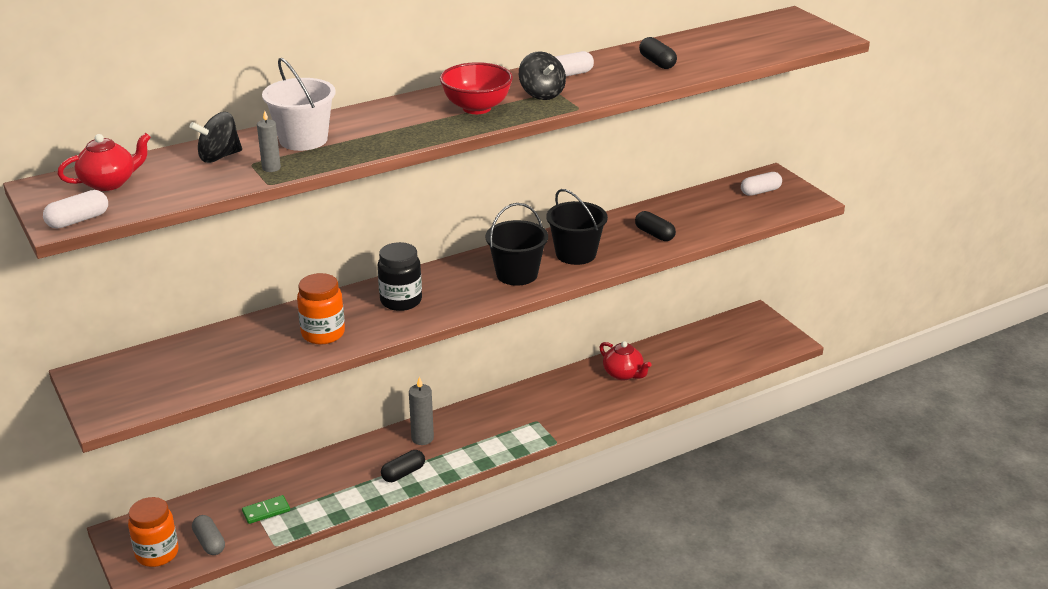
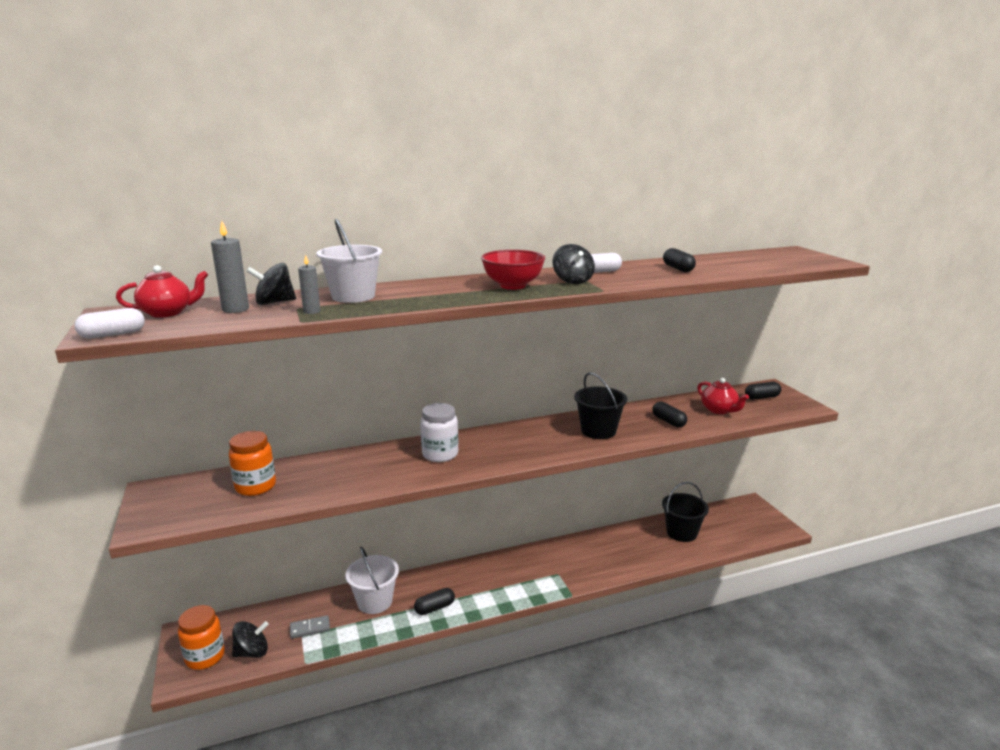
camera: 10 degrees right, 10 degrees down
(209, 542) = (252, 652): grey capsule -> black spinning top
(266, 511) = (310, 628): green domino -> grey domino
(323, 334) = (364, 475): orange jar -> orange jar (255, 487)
(331, 475) = (375, 601): none -> white bucket
(401, 301) = (440, 454): black jar -> white jar
(422, 438) = (458, 578): grey candle -> grey candle (235, 309)
(517, 274) = (544, 442): black bucket -> black bucket (681, 533)
(623, 374) = (636, 541): red teapot -> red teapot (719, 410)
(760, 191) = (761, 397): white capsule -> black capsule

